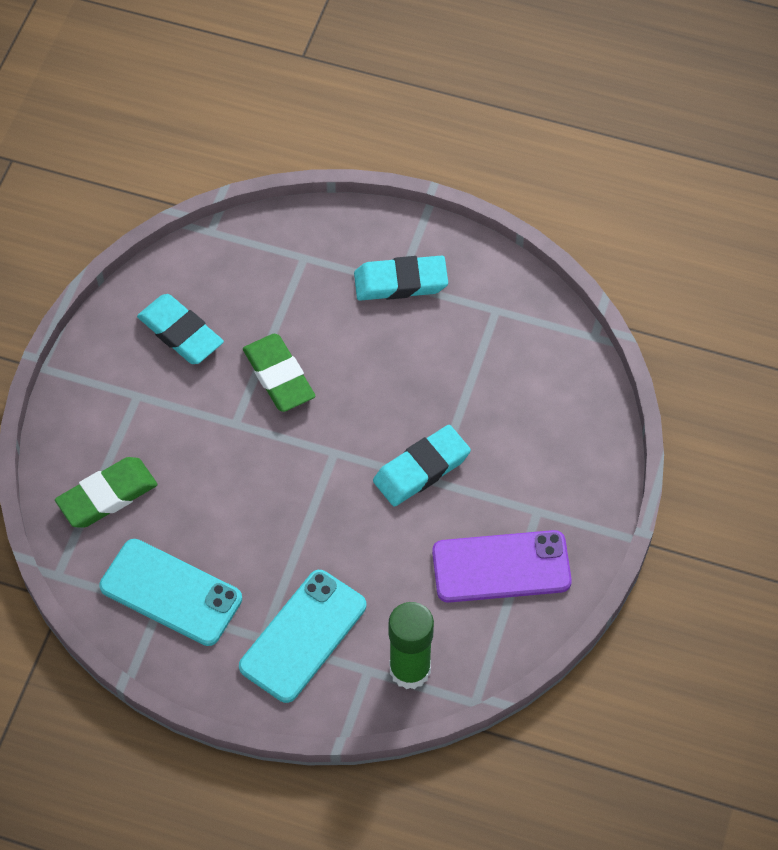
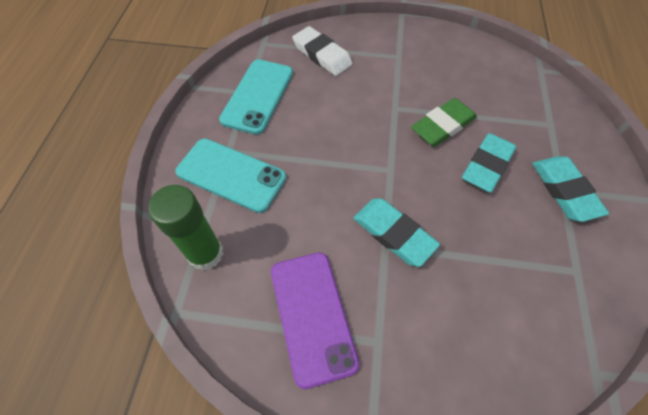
camera: 80 degrees right, 0 degrees up
(107, 496) = (322, 55): green eraser -> white eraser
(180, 333) = (454, 68): turquoise eraser -> turquoise eraser (487, 165)

